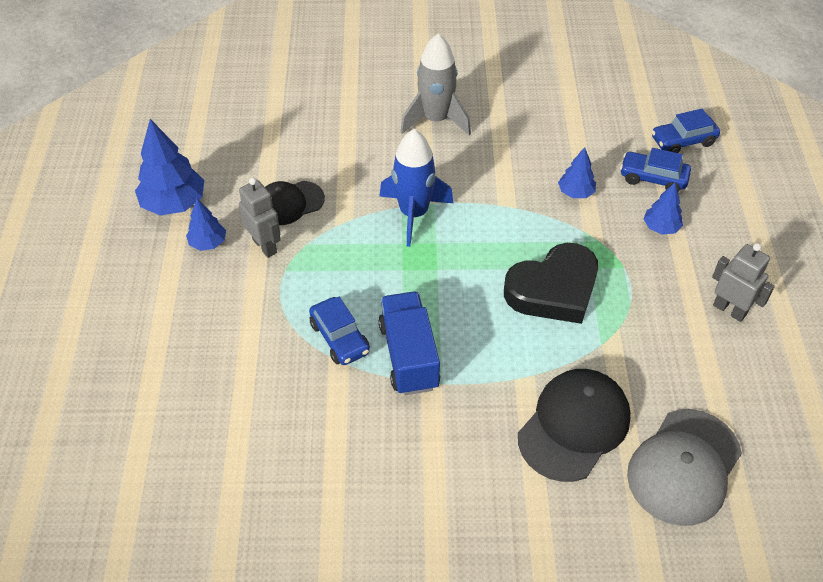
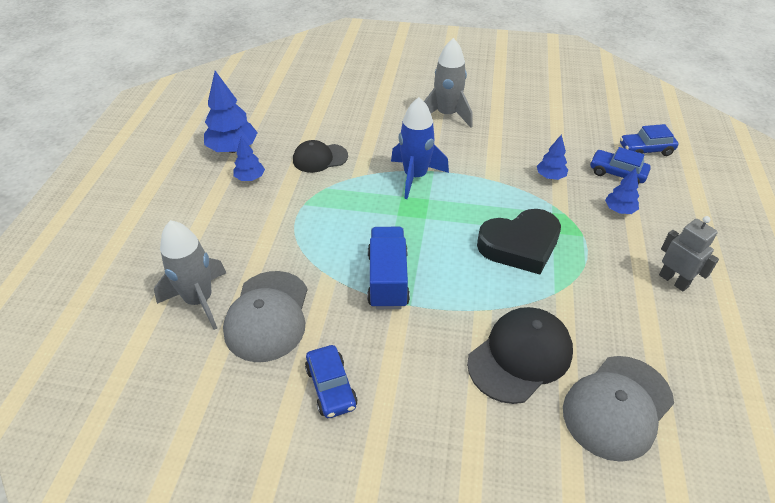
camera: 10 degrees right, 5 degrees down
(192, 415) = (199, 300): none -> grey rocket
(265, 246) = (293, 185): grey robot -> none
(279, 421) = (267, 316): none -> grey cap
(339, 338) = (334, 259): blue car -> blue car (331, 387)

